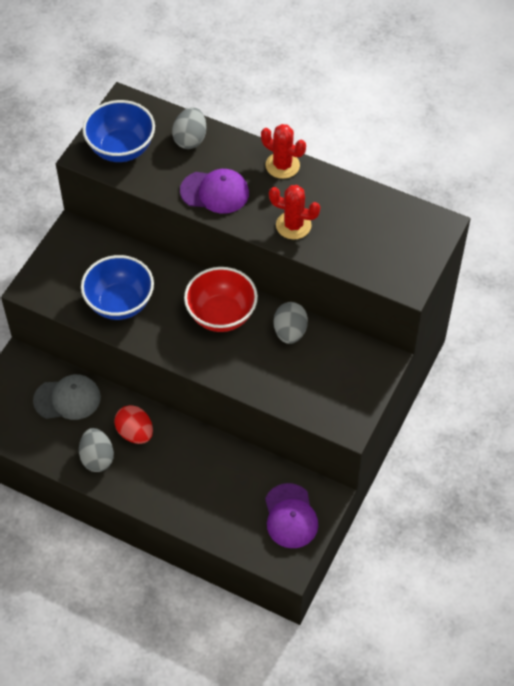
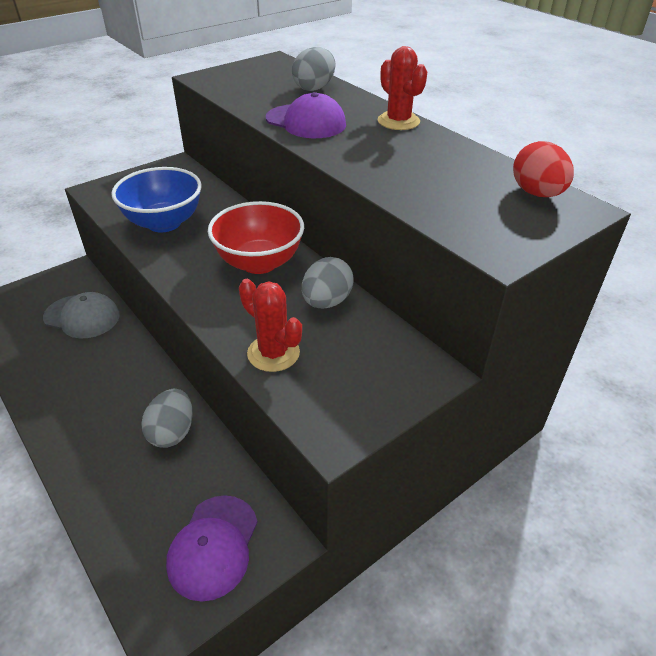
camera: 25 degrees right, 15 degrees down
(97, 458) = (55, 380): grey egg -> grey egg (172, 432)
(121, 149) = (241, 80): blue bowl -> none
(135, 433) = (115, 371): red egg -> red egg (537, 193)
(293, 225) = (375, 163): red cactus -> red cactus (273, 353)

